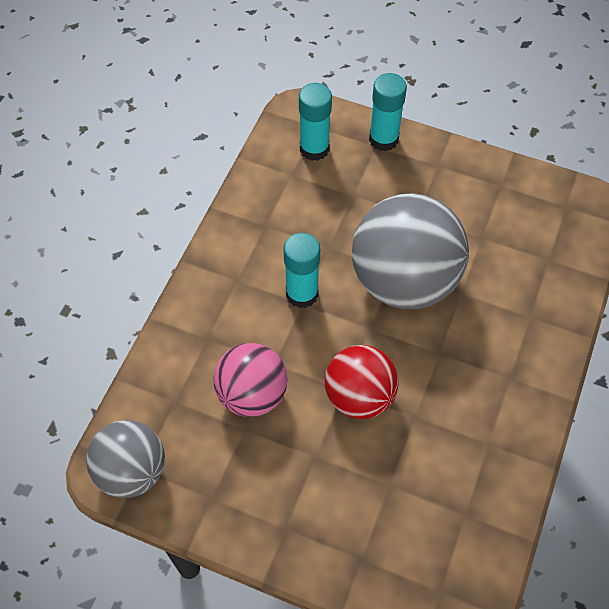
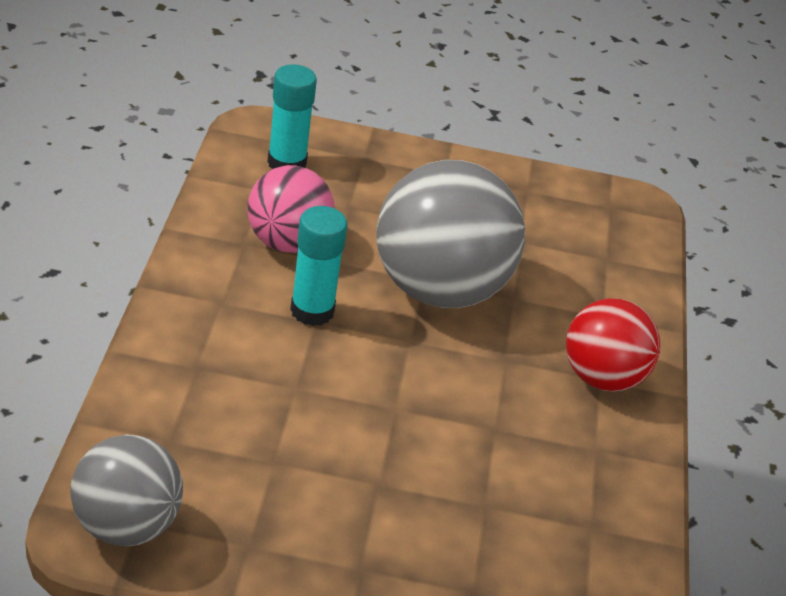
camera: 20 degrees left, 20 degrees down
(252, 394) = (275, 423): pink ball -> pink ball (287, 242)
(359, 396) = (418, 413): red ball -> red ball (602, 377)
(383, 139) = (371, 151): turquoise glue stick -> none

